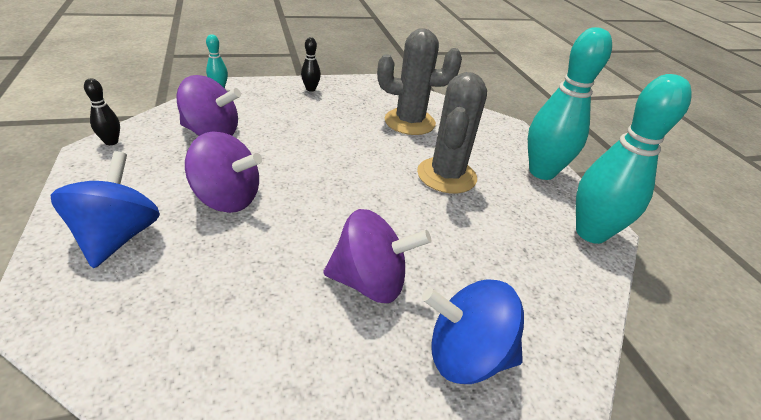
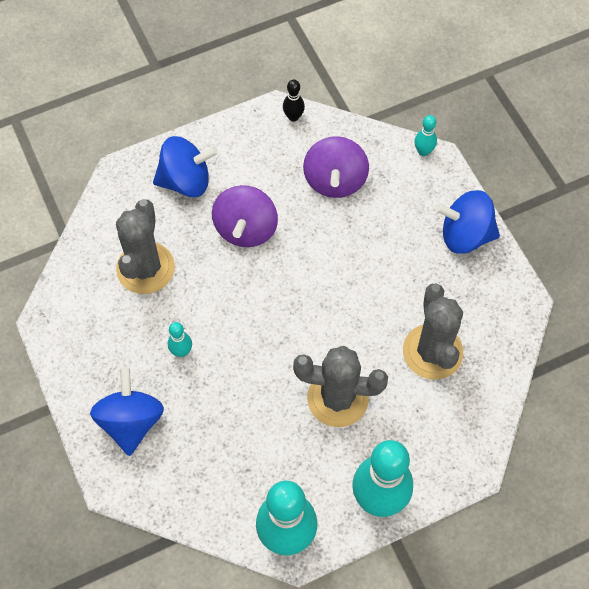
camera: 85 degrees right, 25 degrees up
(227, 301) = (145, 268): none -> grey cactus
(310, 89) = (465, 235): black bowling pin -> blue spinning top
(370, 282) = (181, 351): purple spinning top -> turquoise bowling pin

